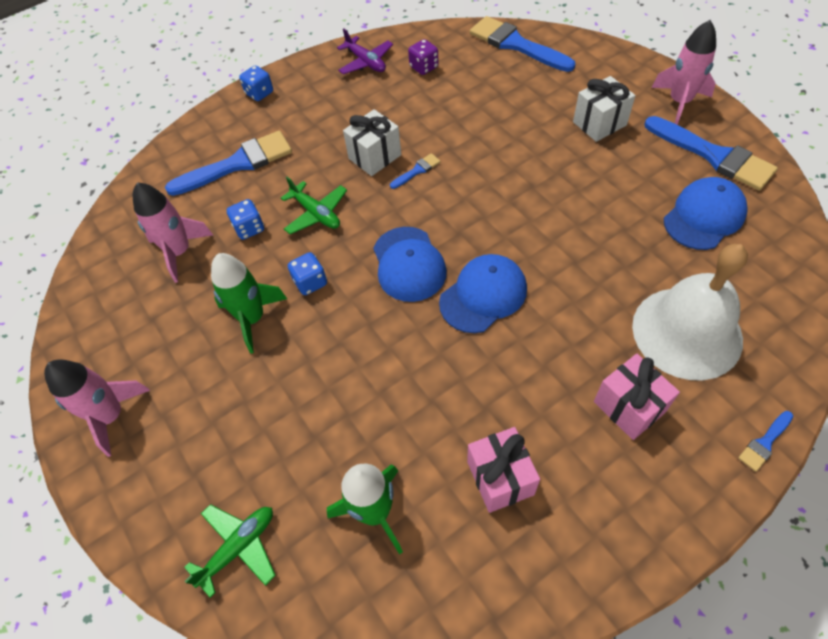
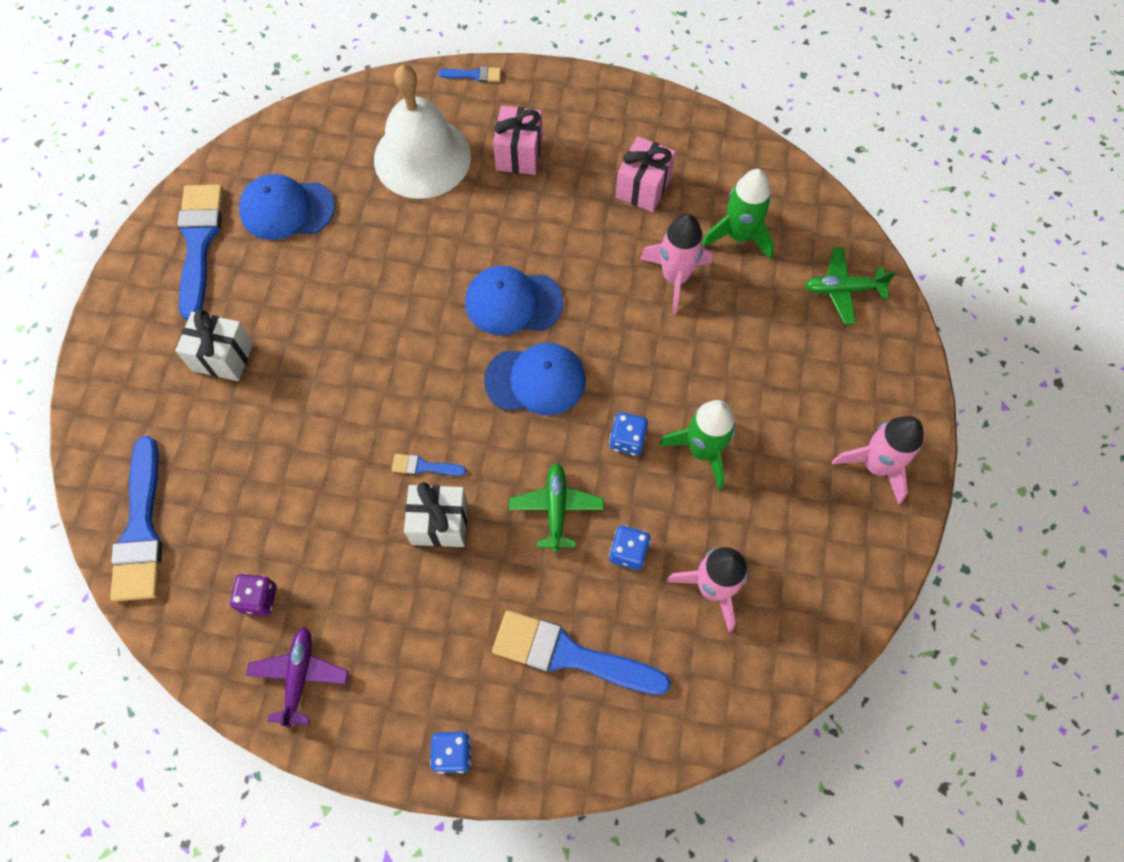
camera: 140 degrees left, 10 degrees up
(408, 264) = (536, 380): blue cap -> blue cap turned 60 degrees clockwise
(679, 102) = (135, 310): pink rocket -> pink rocket (675, 277)

